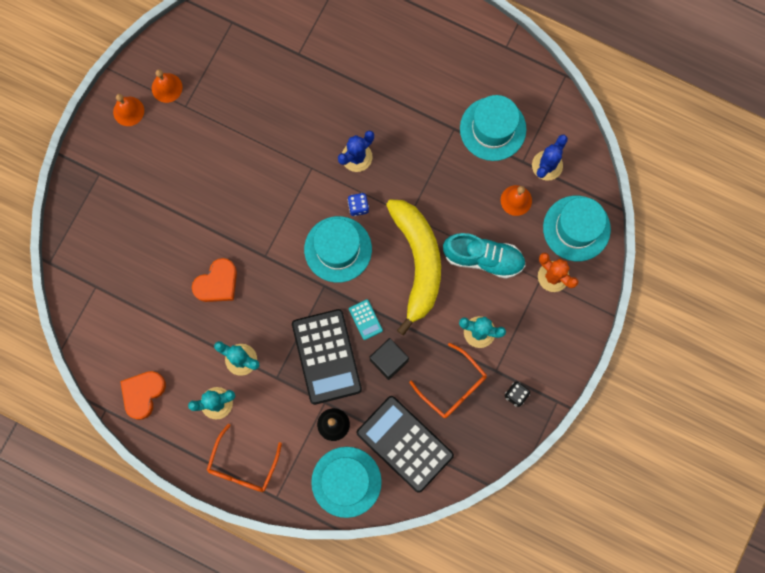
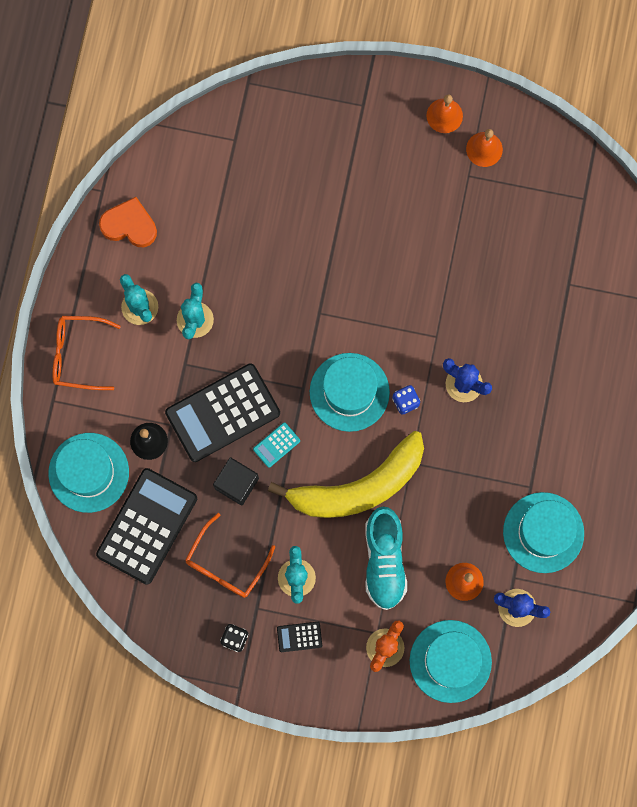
camera: 75 degrees right, 0 degrees up
(217, 283) = (274, 269): orange heart -> none
(528, 342) = (299, 637): none -> black calculator

